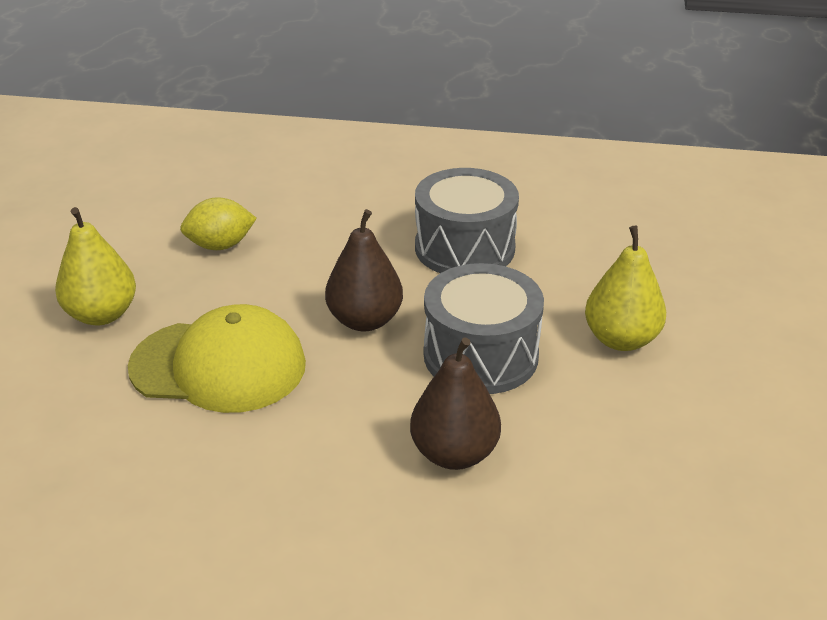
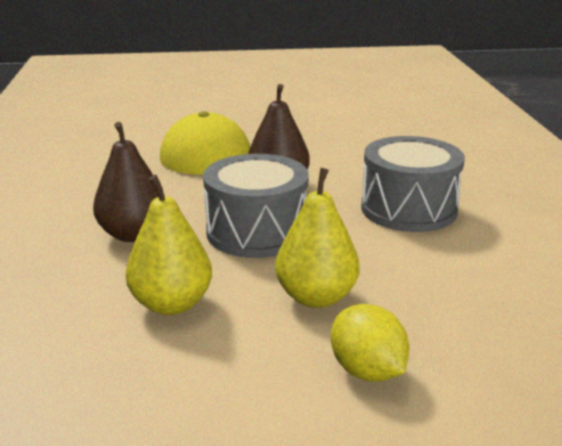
camera: 75 degrees right, 10 degrees down
(102, 314) = (241, 115): yellow pear -> yellow pear (171, 304)
(220, 245) = (336, 130): yellow lemon -> yellow lemon (367, 371)

